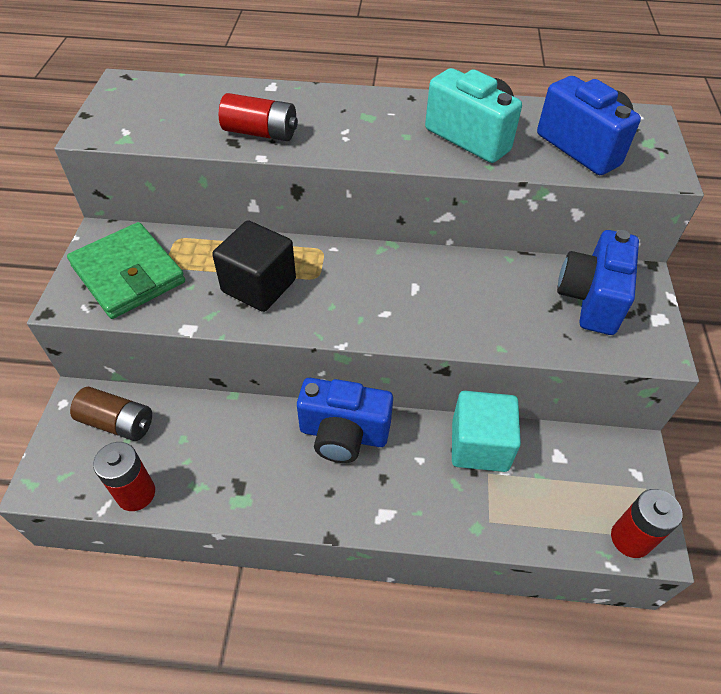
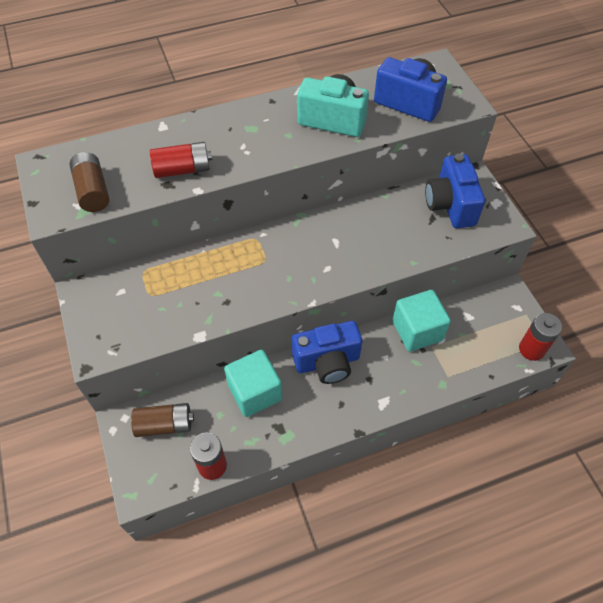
camera: 25 degrees left, 5 degrees up
(128, 274) = (126, 313): green wallet -> none
(151, 123) = (93, 191): none -> brown battery
(237, 431) = (255, 392): none -> turquoise cube
(259, 286) = (228, 283): black cube -> none

